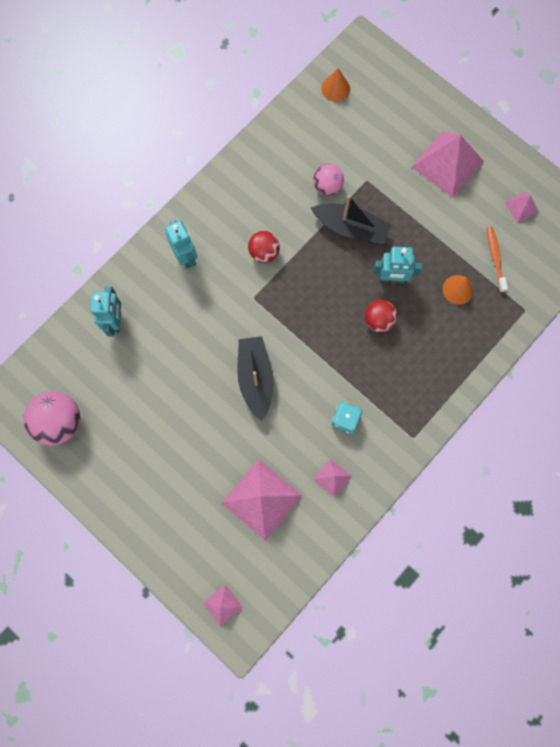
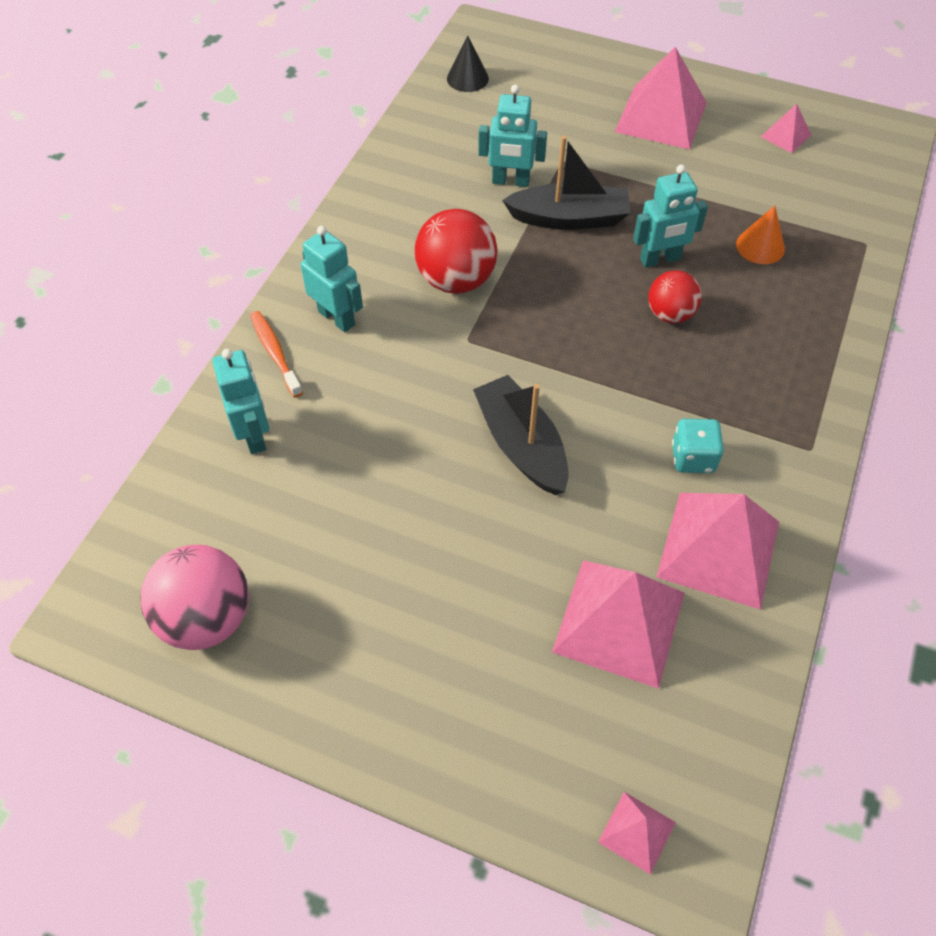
camera: 20 degrees left, 20 degrees down
(264, 252) = (456, 280): red ball -> red ball, size x1.60
(327, 187) = (510, 181): pink ball -> turquoise robot
(332, 478) = (718, 548): pink pyramid -> pink pyramid, size x2.09
(335, 88) = (467, 78): orange cone -> black cone
(495, 258) = (787, 197): orange toothbrush -> orange toothbrush (275, 353)

